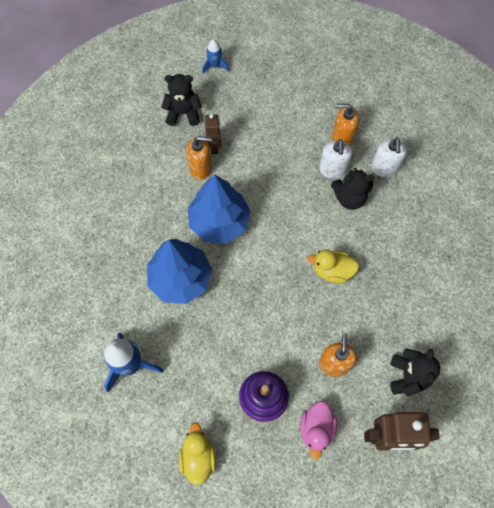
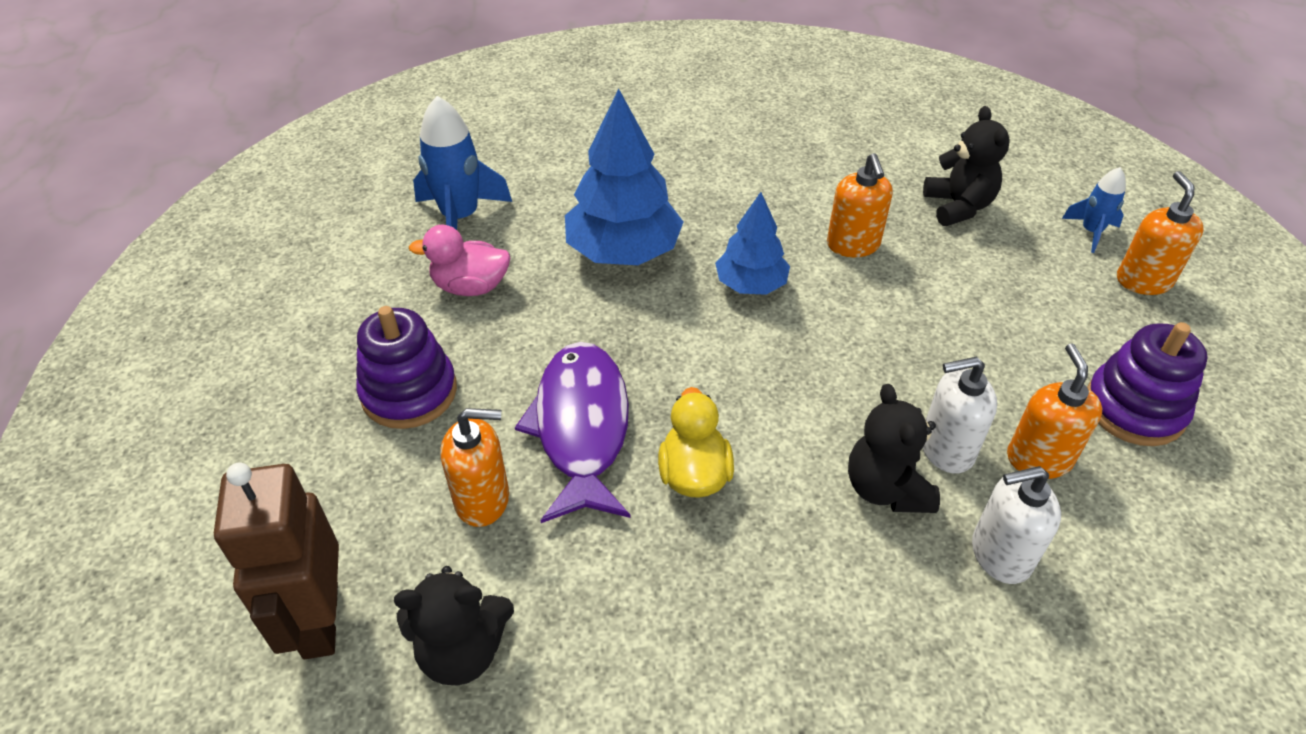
camera: 80 degrees right, 20 degrees down
(198, 457) = (303, 319): yellow duck -> none
(214, 146) = (908, 256): brown robot -> none
(219, 222) = (751, 284): blue tree -> blue tree, size x0.61
(251, 59) = (1143, 280): none -> orange soap dispenser
(299, 315) = (581, 428): none -> purple fish
(316, 429) = (343, 483): pink duck -> pink duck (470, 286)
(322, 95) = (1134, 408): none -> purple stacking toy

